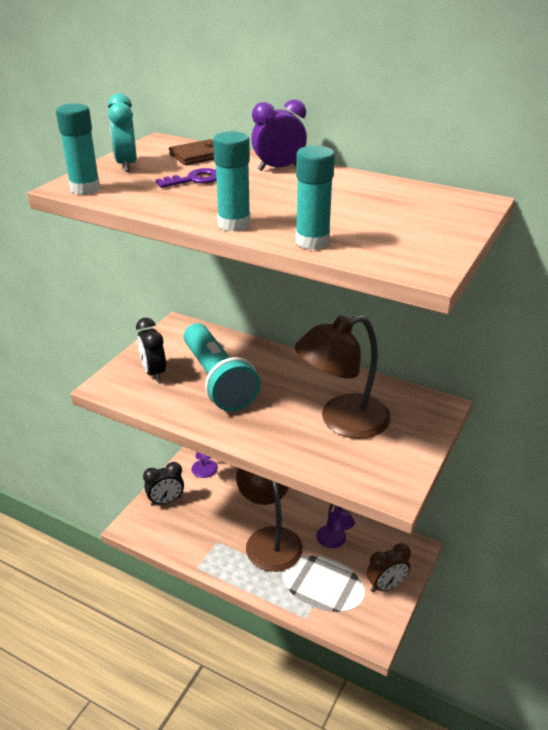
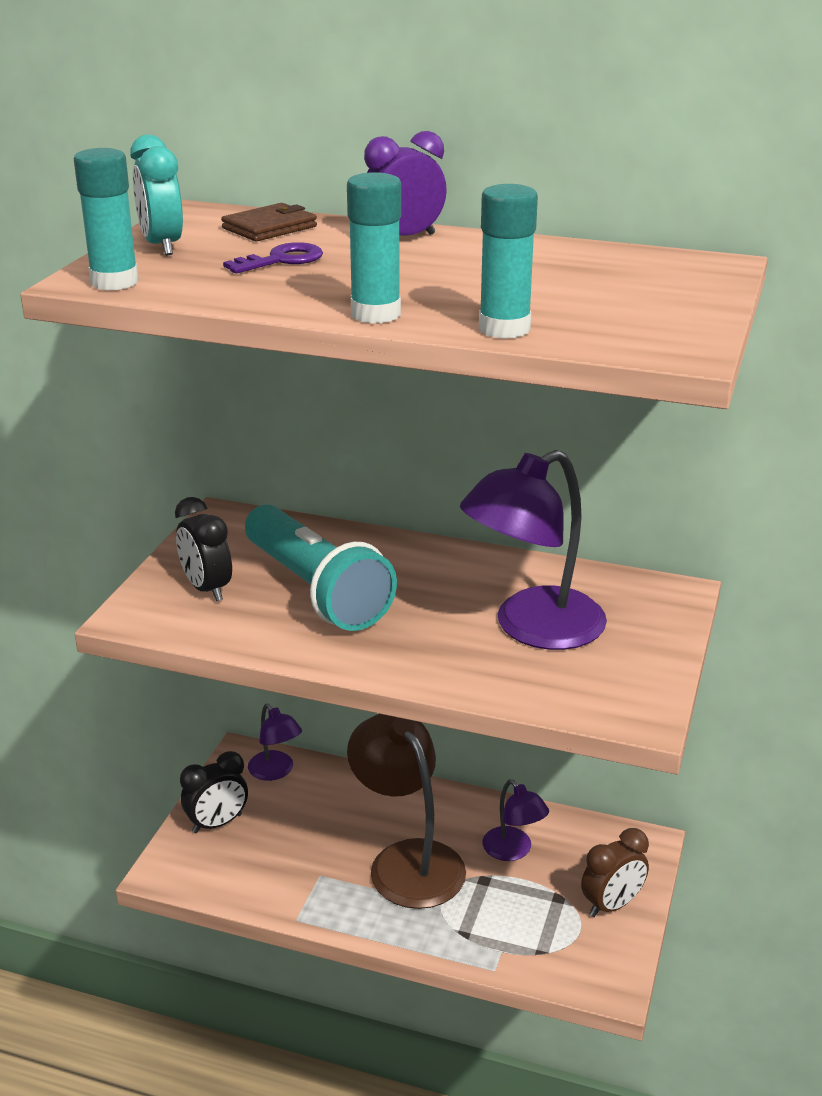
camera: 10 degrees left, 5 degrees down
(342, 421) = (532, 628): brown lamp -> purple lamp

